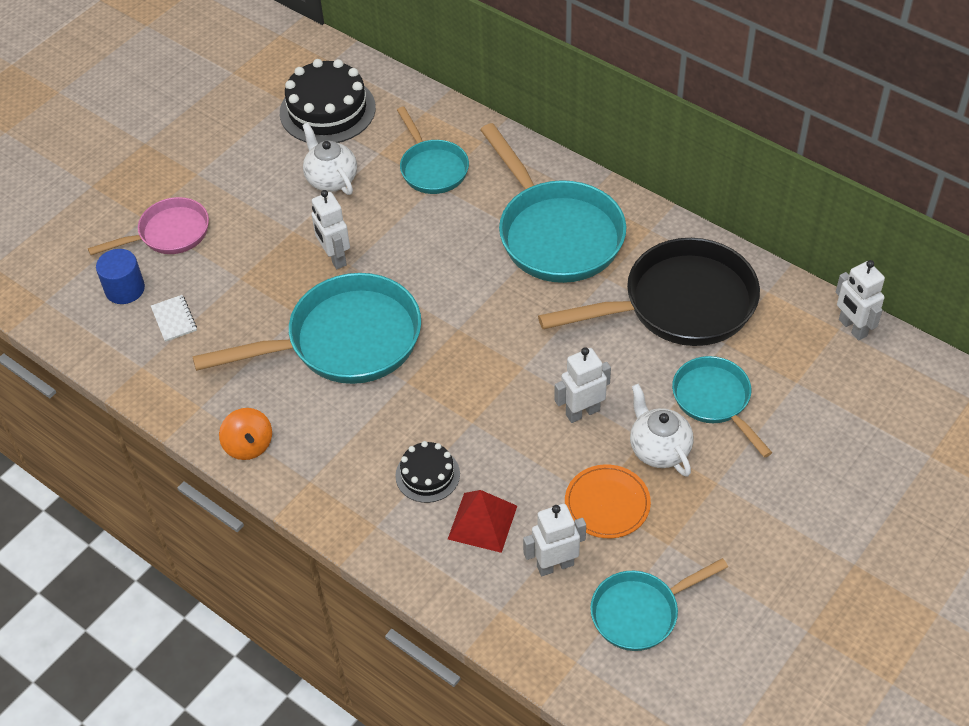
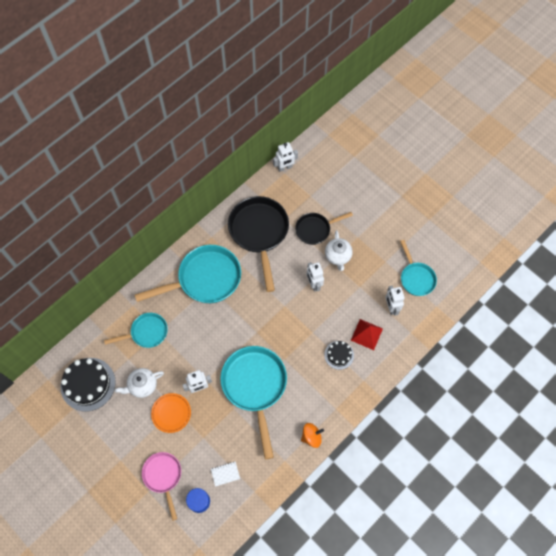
camera: 85 degrees left, 15 degrees up
(607, 503) = (363, 282): orange plate -> orange plate (171, 413)
(659, 449) = (338, 256): white teapot -> white teapot turned 75 degrees counterclockwise
(714, 400) = (315, 229): turquoise pan -> black pan

